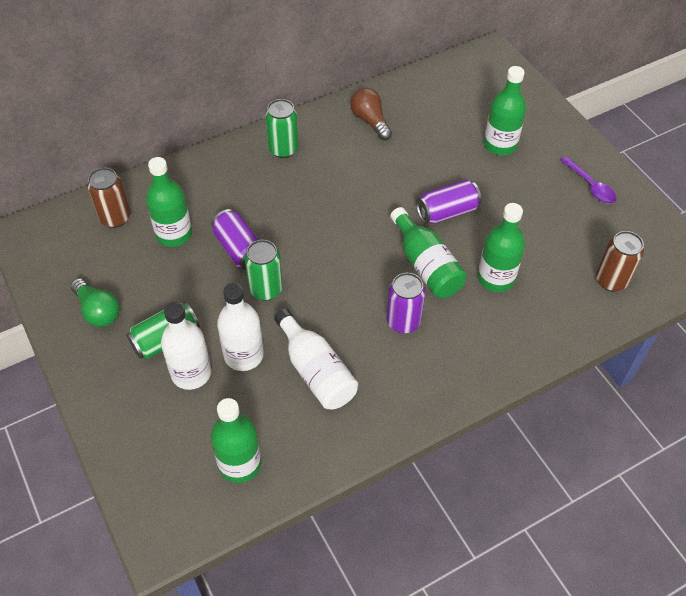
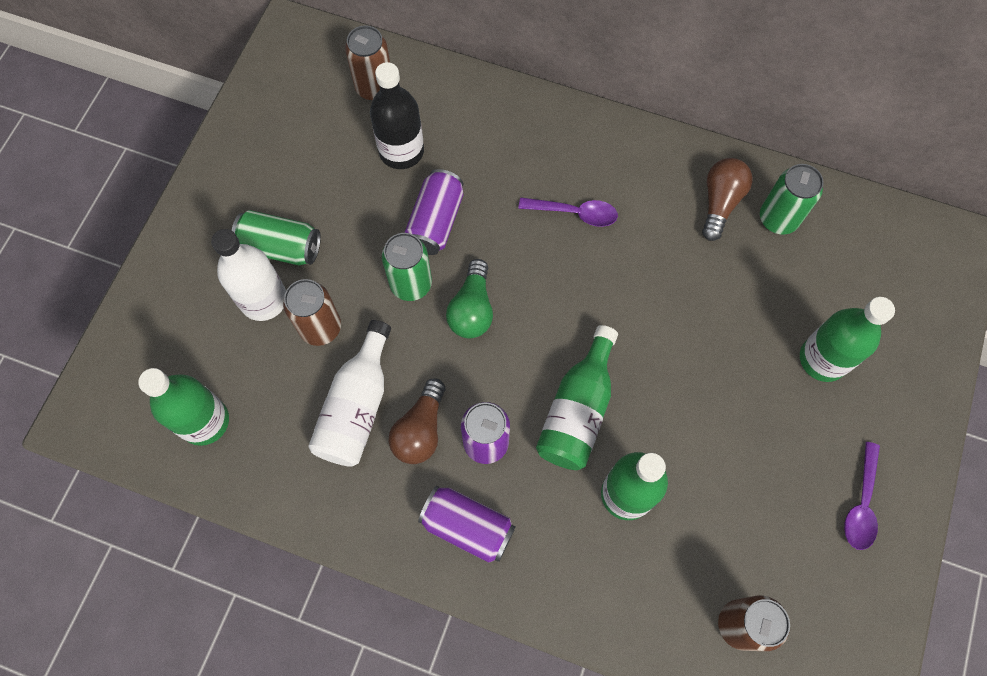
camera: 50 degrees right, 15 degrees up
(98, 311) = (263, 166): green light bulb -> green light bulb (472, 309)
(174, 234) = (401, 151): green bottle -> black bottle
(243, 355) = (320, 327): white bottle -> brown can
(283, 149) = (597, 154): green can -> green can (778, 219)
(307, 184) = (574, 213): none -> purple spoon
(363, 348) = (420, 430): none -> brown light bulb
(447, 212) = (669, 376): purple can -> purple can (467, 527)

